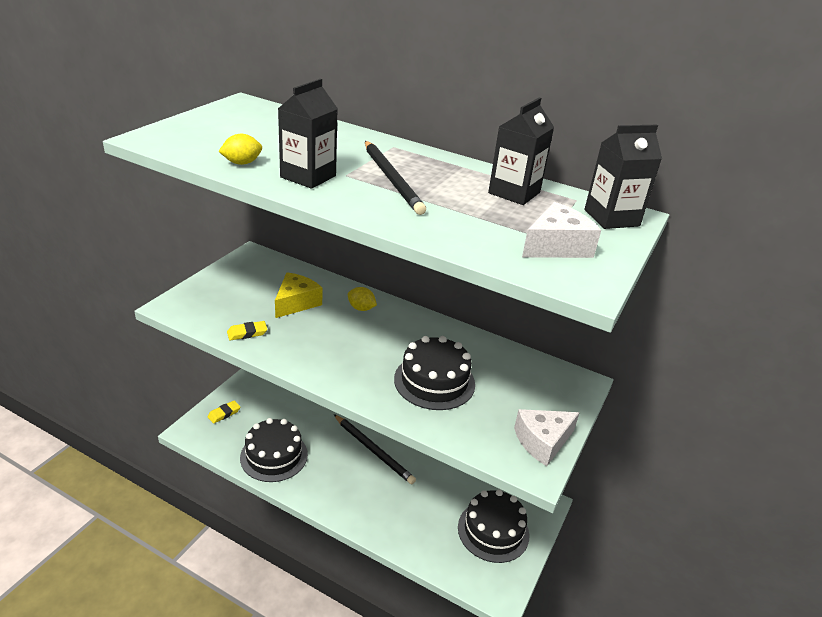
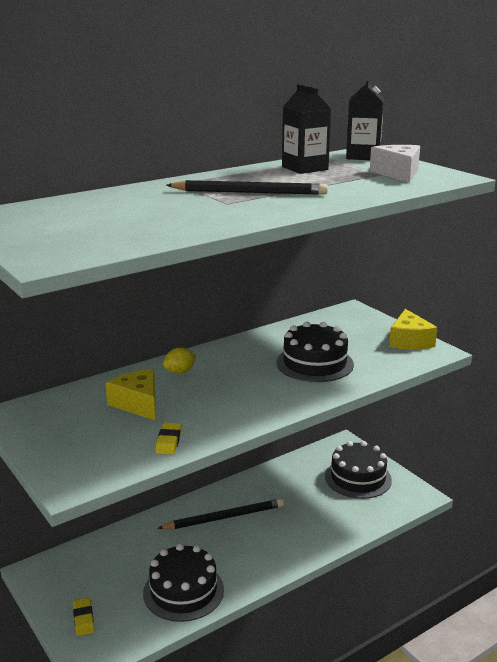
camera: 60 degrees left, 10 degrees down
(242, 163) = (163, 231): yellow lemon -> none
(308, 176) = (219, 214): black carton -> none
(542, 442) = (409, 341): white cheese -> yellow cheese

